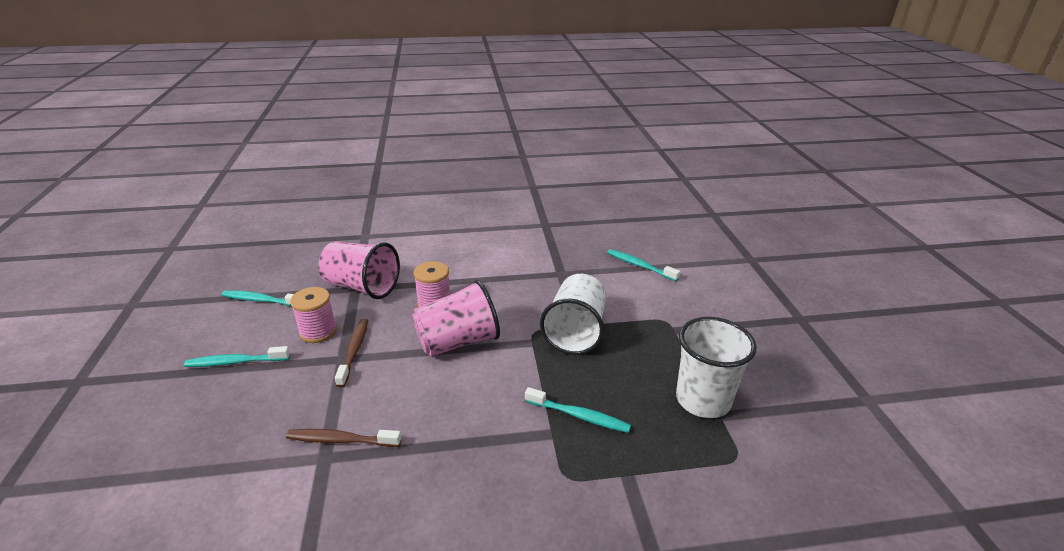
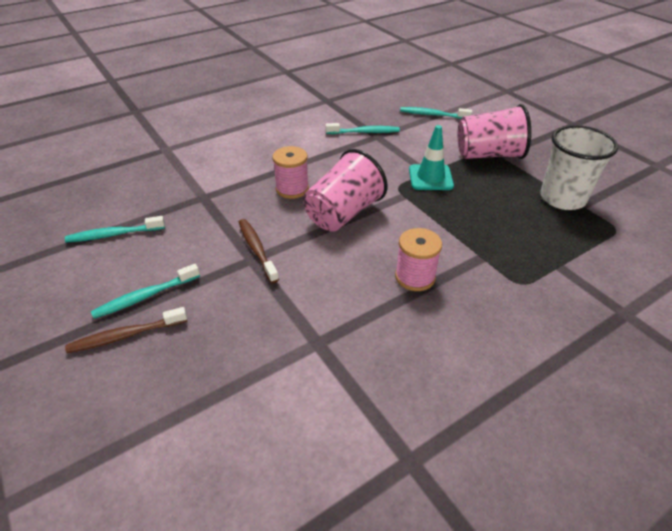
camera: 25 degrees left, 10 degrees up
(318, 331) = (204, 244): pink spool -> pink spool (415, 277)
(341, 440) = (319, 324): brown toothbrush -> brown toothbrush (126, 335)
(362, 287) = (209, 194): pink cup -> pink cup (488, 155)
(575, 332) = (430, 178): white cup -> turquoise traffic cone
(579, 416) = (490, 238): turquoise toothbrush -> turquoise toothbrush (364, 132)

